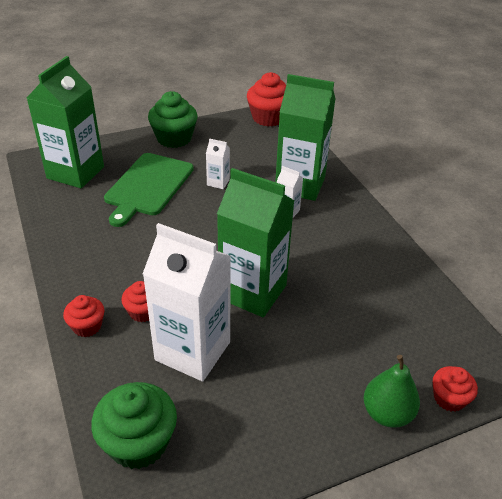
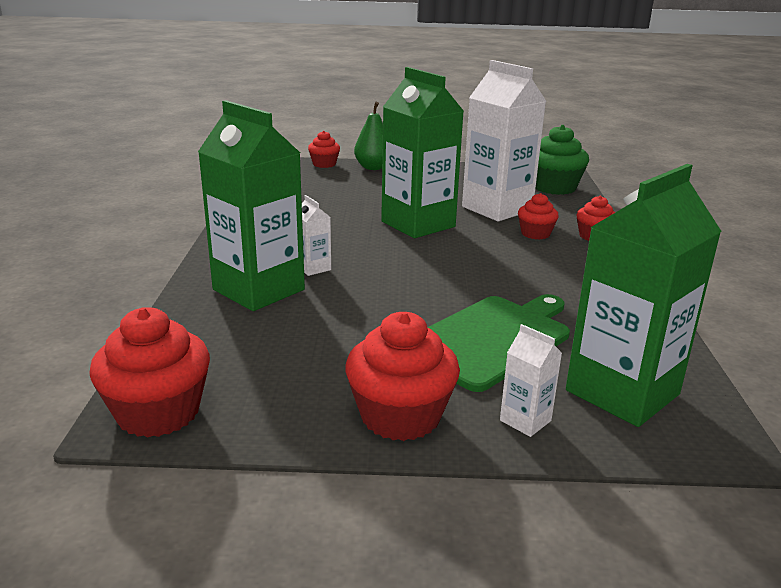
camera: 155 degrees left, 15 degrees down
(174, 138) = (400, 416): green cupcake -> red cupcake
(218, 182) = (375, 319): white carton -> white carton (525, 420)

